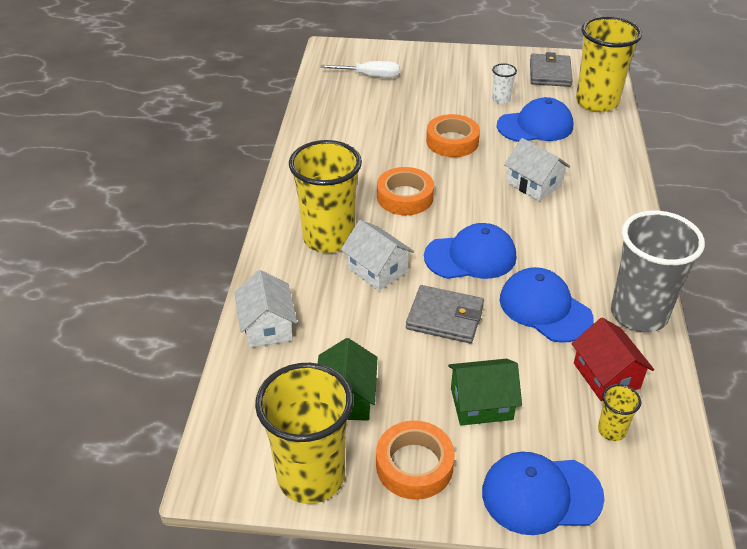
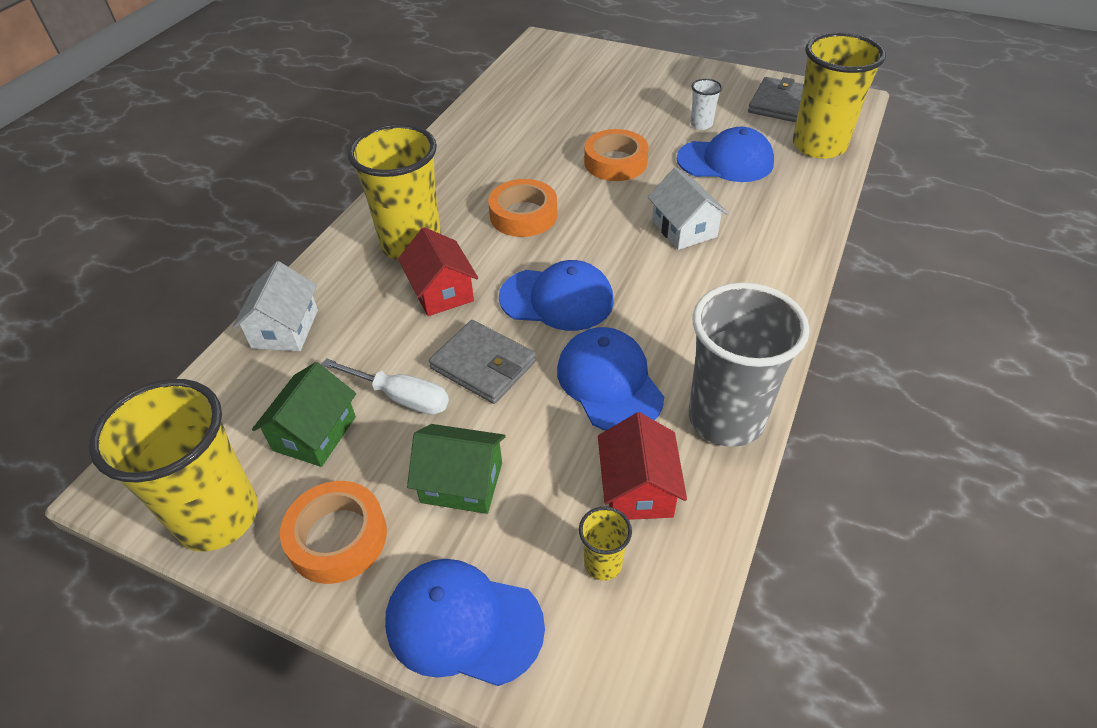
camera: 20 degrees right, 5 degrees up
(370, 76) = (567, 76): white screwdriver -> white screwdriver (402, 397)
(377, 270) = (441, 291): white house -> red house

